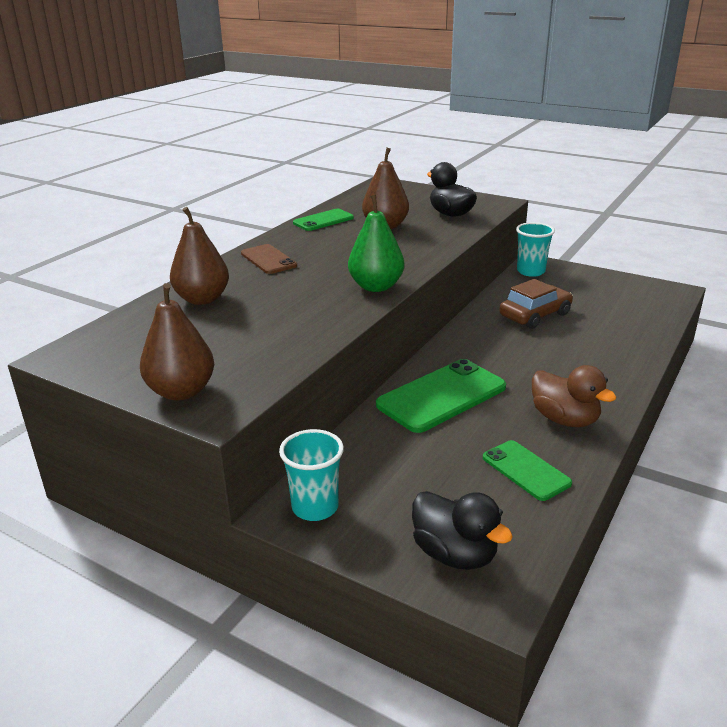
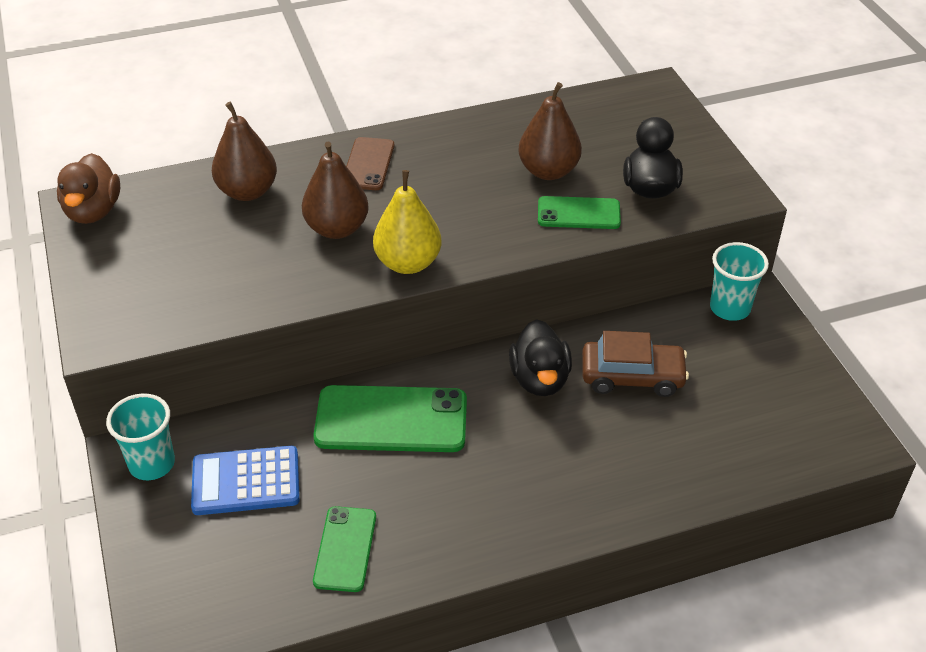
camera: 40 degrees right, 15 degrees up
(181, 391) = (104, 300): brown pear -> brown pear (337, 229)
(323, 220) = (500, 126): green phone -> green phone (578, 213)
(376, 287) = (408, 263): green pear -> yellow pear
(402, 476) = (246, 481): none -> blue calculator
(455, 554) = (187, 580): black duck -> black duck (540, 379)
(564, 419) = (458, 523): brown duck -> brown duck (93, 211)

